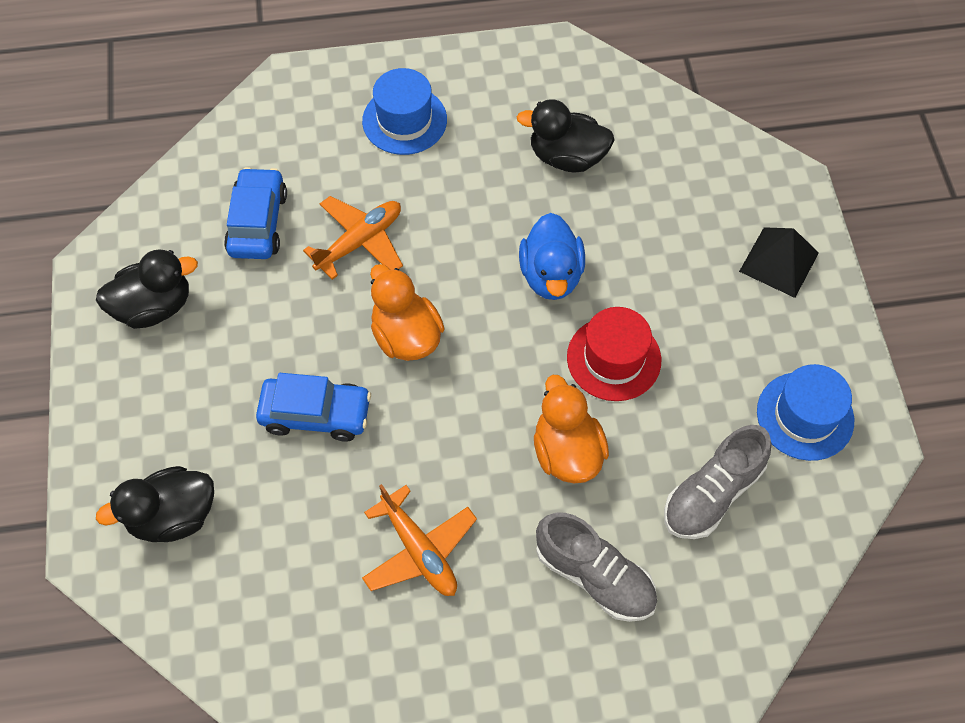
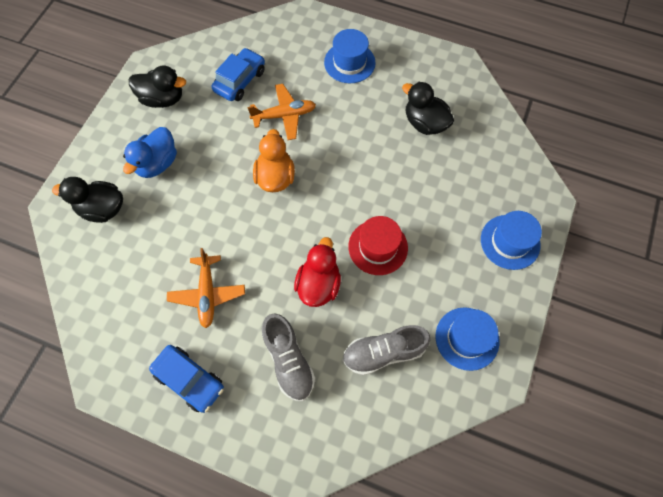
camera: 30 degrees right, 5 degrees up
(316, 414) = (203, 194): blue car -> blue car (190, 380)
(551, 275) = (373, 183): blue duck -> blue duck (157, 163)
(567, 451) = (318, 284): orange duck -> red duck
(779, 262) = (510, 242): black pyramid -> blue hat

